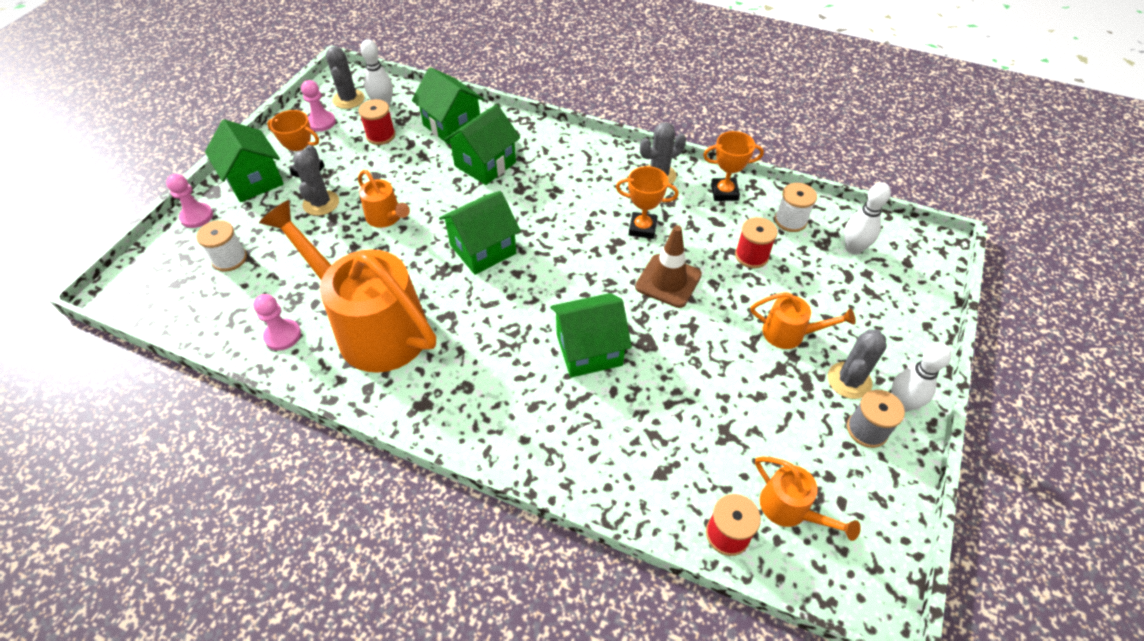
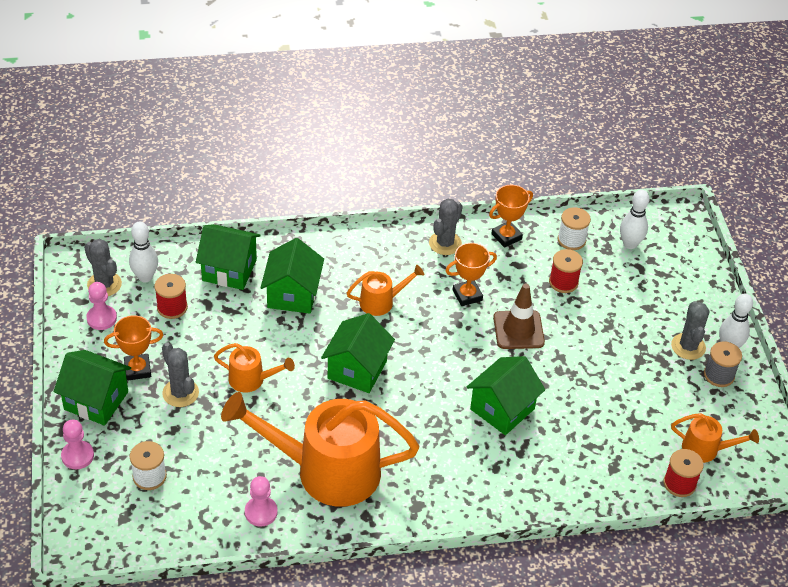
camera: 35 degrees left, 5 degrees down
(790, 333) = (630, 331): orange watering can -> orange watering can (382, 301)

